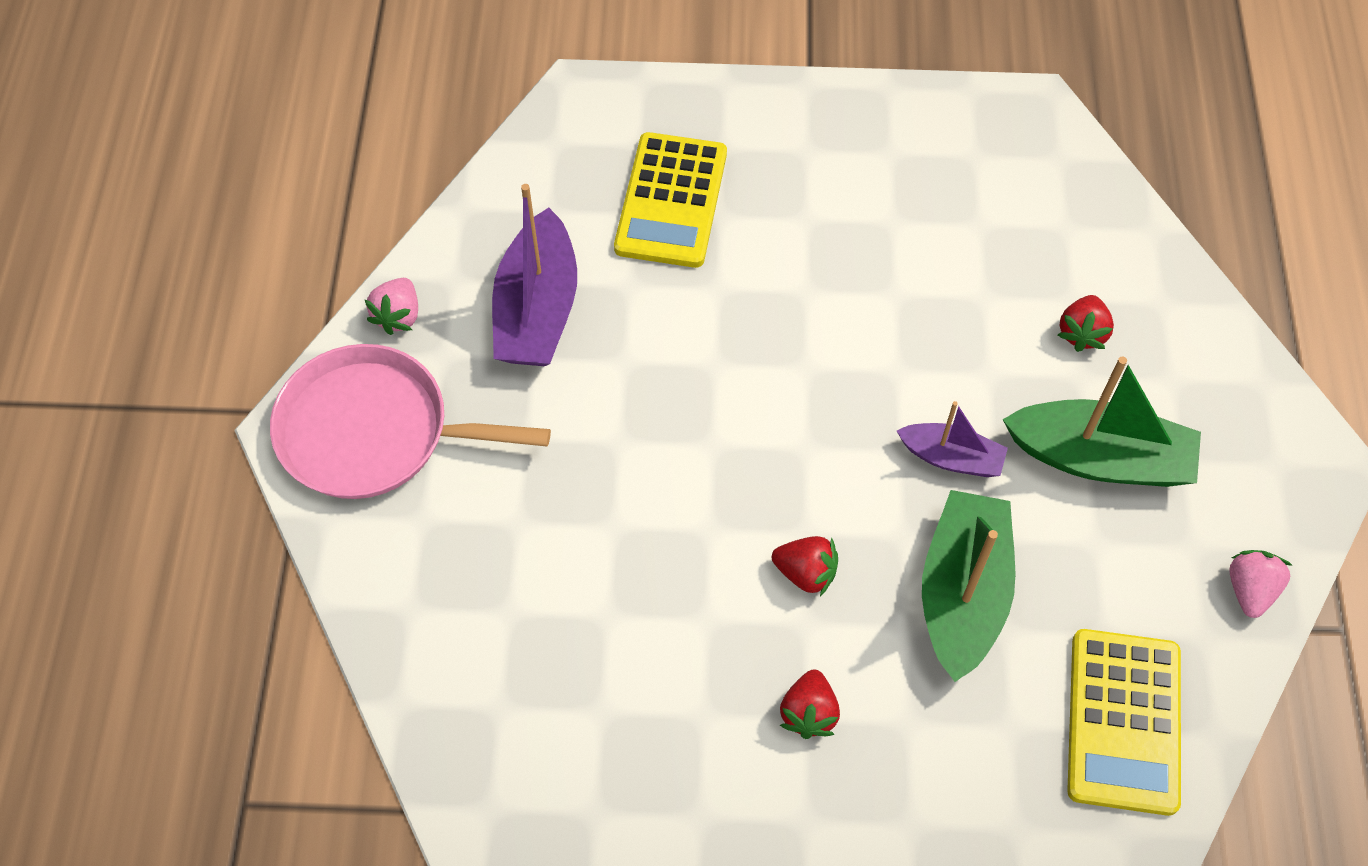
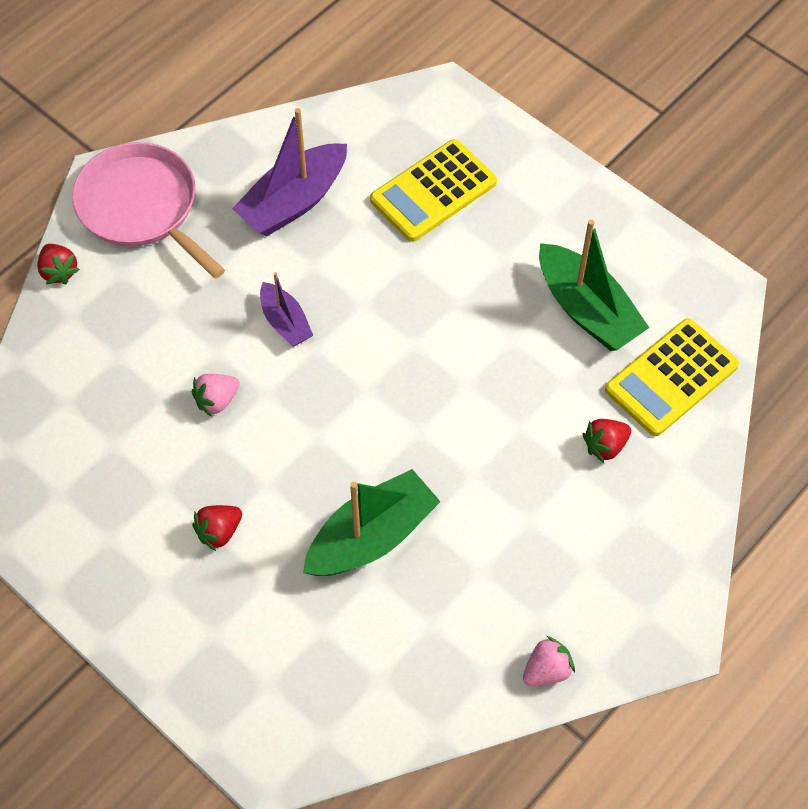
camera: 40 degrees right, 0 degrees up
(398, 316) = (215, 152): pink strawberry -> pink strawberry (217, 400)
(806, 573) = (294, 457): red strawberry -> red strawberry (59, 271)
(951, 458) = (445, 458): purple boat -> purple boat (285, 322)
(1100, 458) = (536, 526): green boat -> green boat (587, 310)
(1123, 721) = (390, 679): yellow calculator -> yellow calculator (671, 378)

